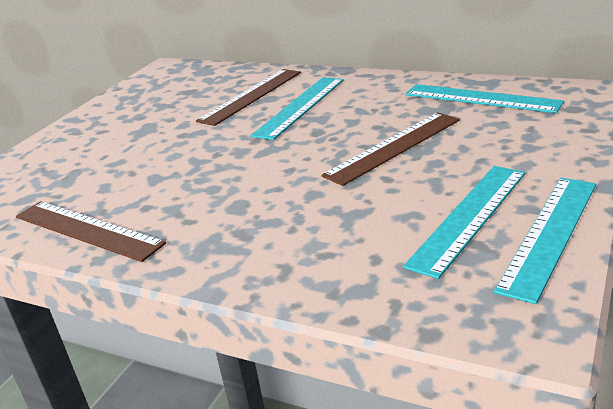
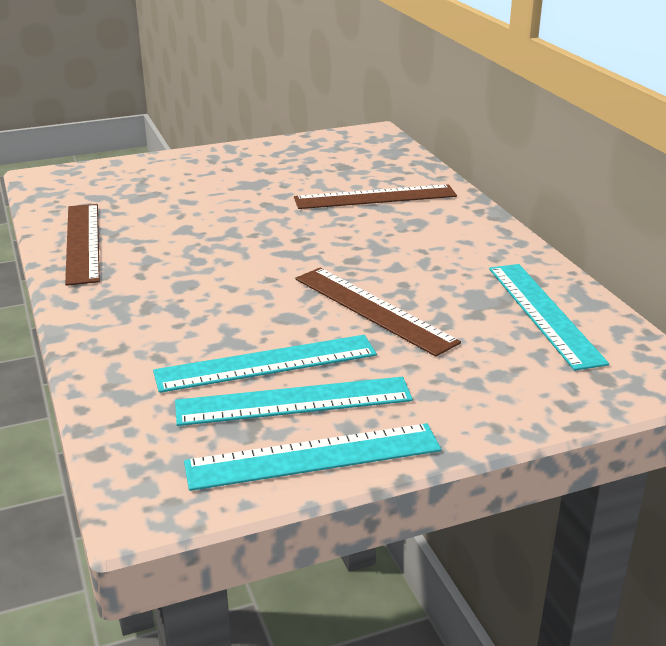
camera: 40 degrees right, 0 degrees up
(300, 107) = (388, 229): turquoise ruler -> turquoise ruler (266, 363)
(393, 147) = (373, 309): brown ruler -> brown ruler turned 45 degrees clockwise

